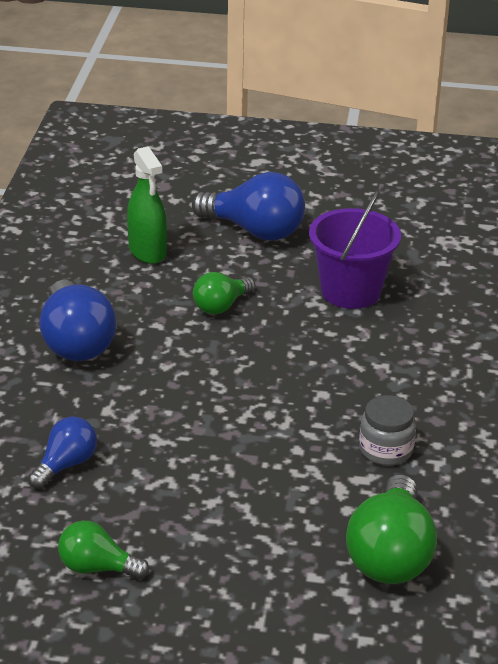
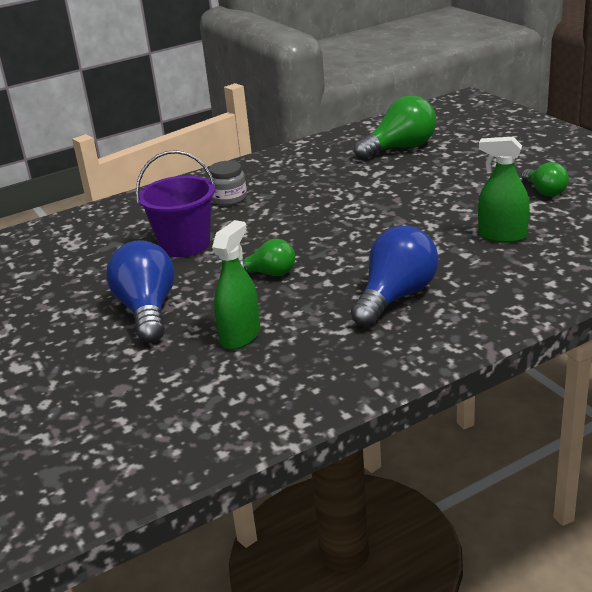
camera: 125 degrees left, 5 degrees down
(66, 465) = (502, 235): blue light bulb -> green spray bottle
(386, 449) = (328, 176): grey jar -> grey jar (229, 198)

